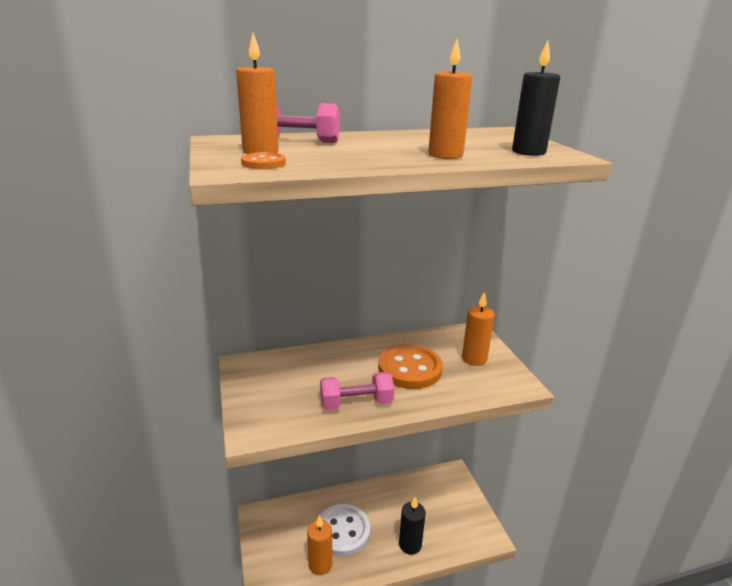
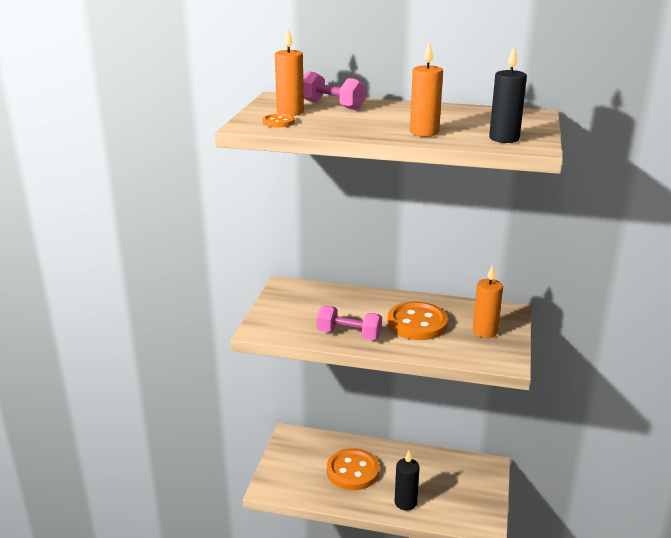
camera: 30 degrees right, 0 degrees up
(320, 564) = (319, 486): orange candle -> none
(342, 531) = (352, 471): white button -> orange button

